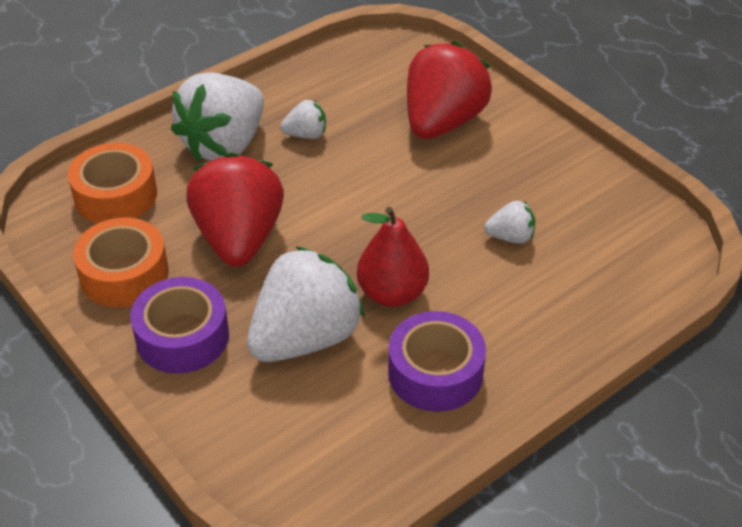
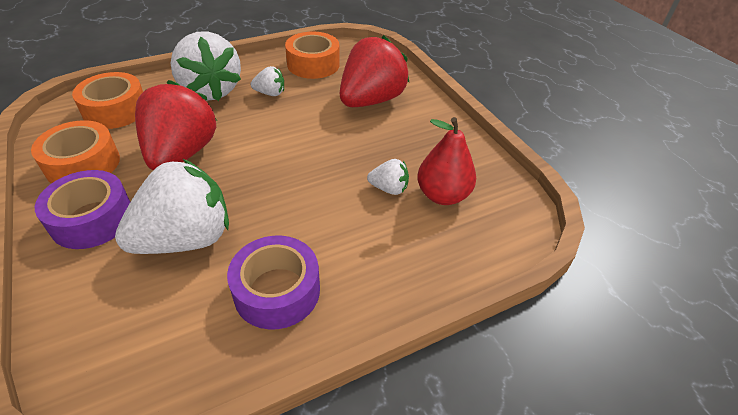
camera: 10 degrees right, 0 degrees up
(224, 145) = (210, 90): white strawberry -> white strawberry turned 75 degrees counterclockwise
(342, 80) = (313, 64): none -> orange tape
(392, 293) = (274, 215): red pear -> red pear (442, 195)

